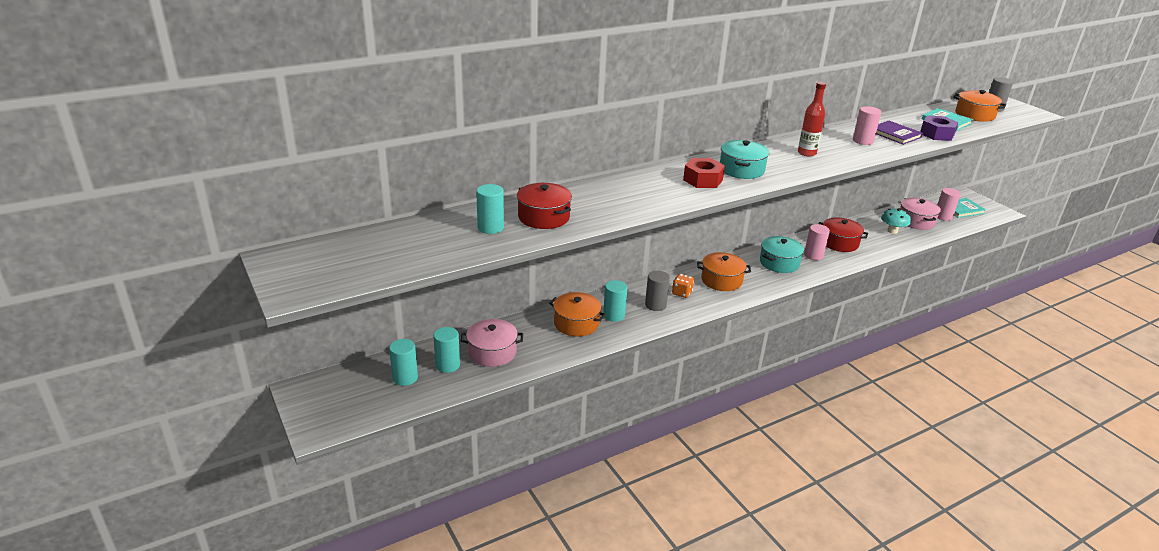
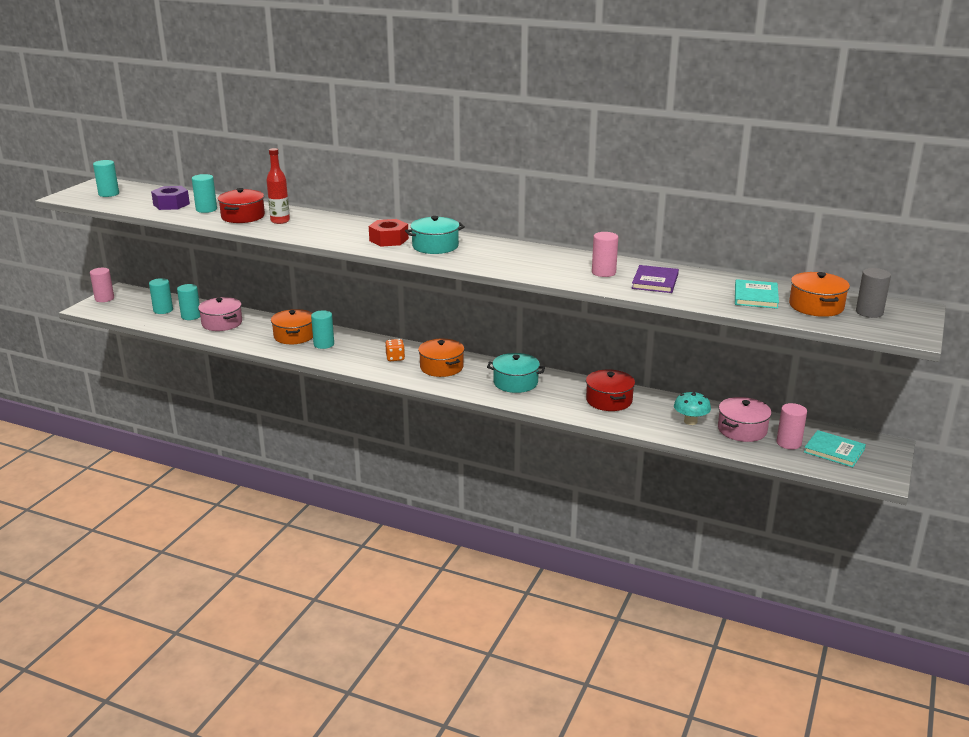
camera: 55 degrees right, 5 degrees down
(333, 264) = (109, 194): none -> turquoise cylinder
(655, 305) = (361, 354): grey cylinder -> none
(806, 153) = (522, 259): red bottle -> red bottle (280, 221)
(813, 255) = (558, 394): pink cylinder -> pink cylinder (104, 298)
(937, 134) = (700, 298): purple nut -> purple nut (171, 204)

